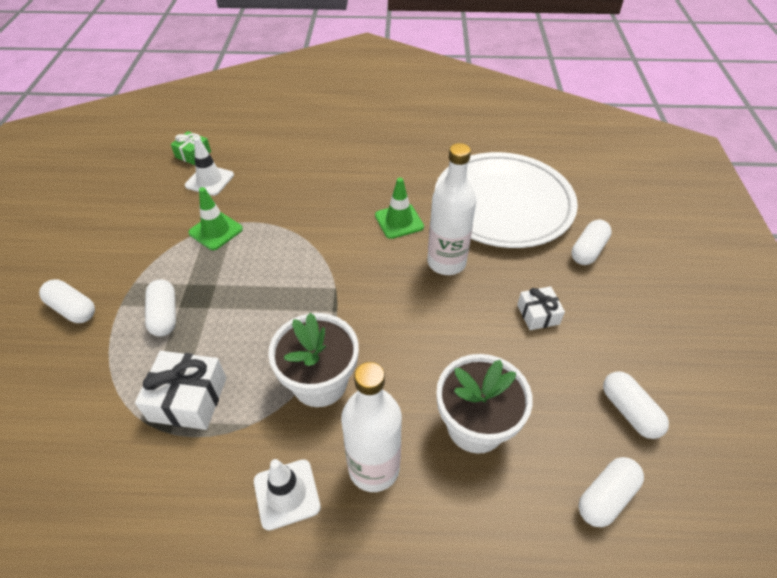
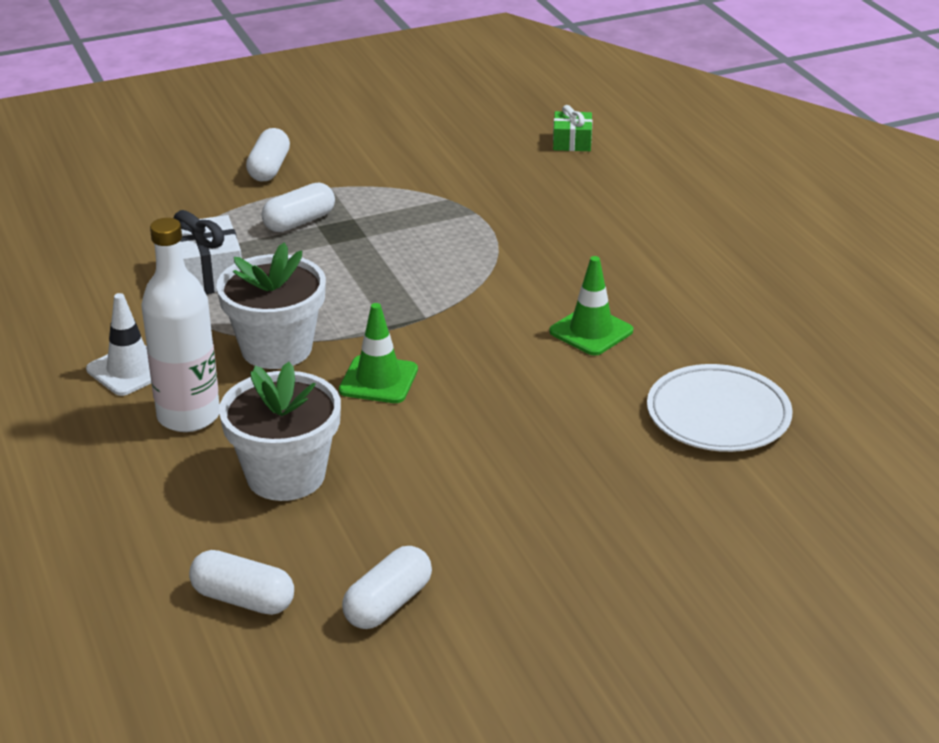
camera: 65 degrees right, 15 degrees down
(209, 180) = (535, 170): white traffic cone -> none
(216, 231) = (450, 206): green traffic cone -> green traffic cone (378, 380)
(446, 262) = (543, 391): white bottle -> none
(503, 204) = (718, 415): white plate -> white plate, size x0.58
(538, 314) = (506, 492): white gift -> none
(588, 250) = (685, 519): white capsule -> none

